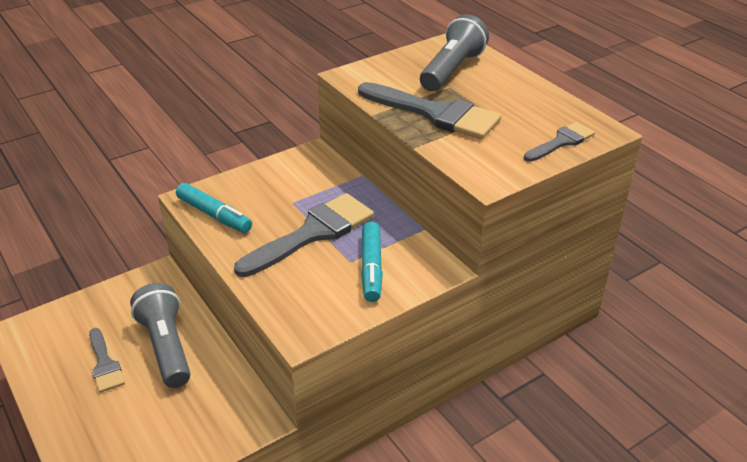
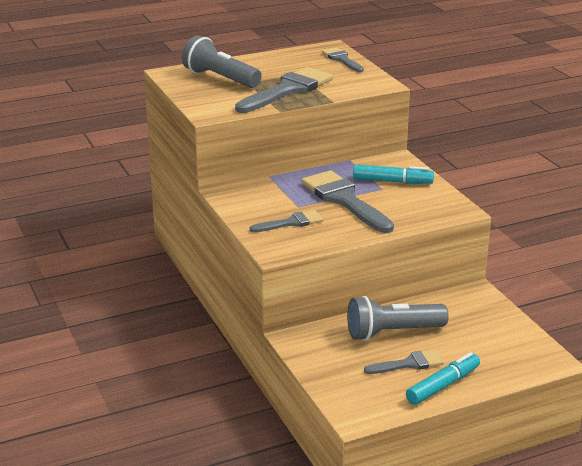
camera: 80 degrees left, 10 degrees down
(214, 215) = (306, 240): turquoise marker -> turquoise marker (443, 386)
(252, 201) = (291, 223): none -> grey brush

